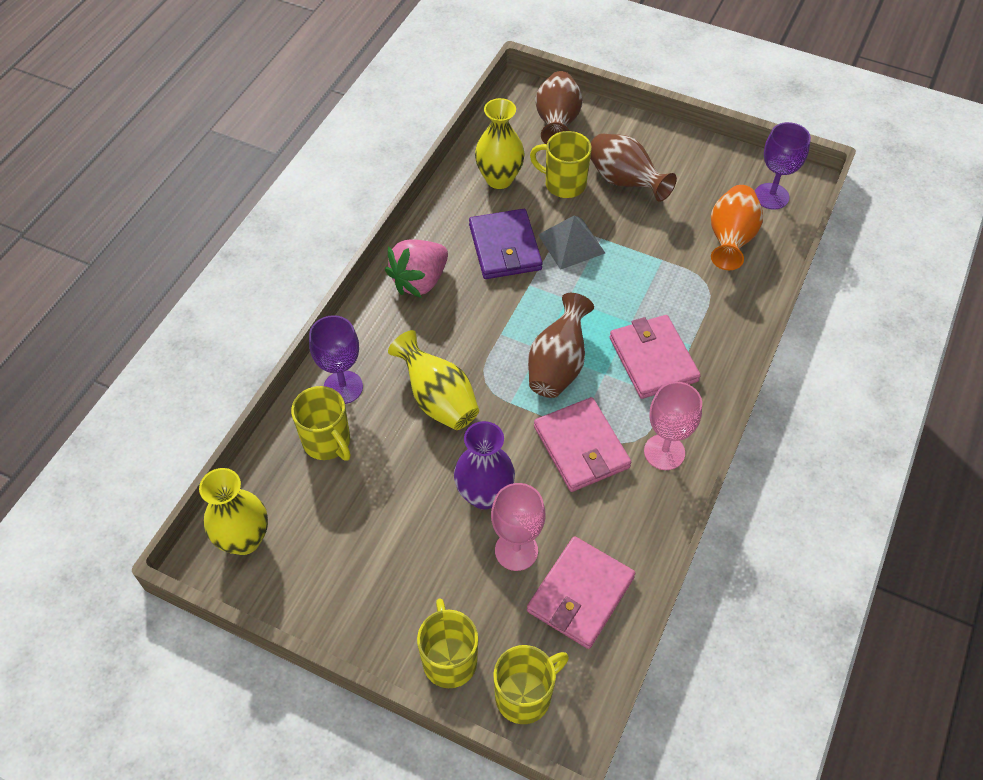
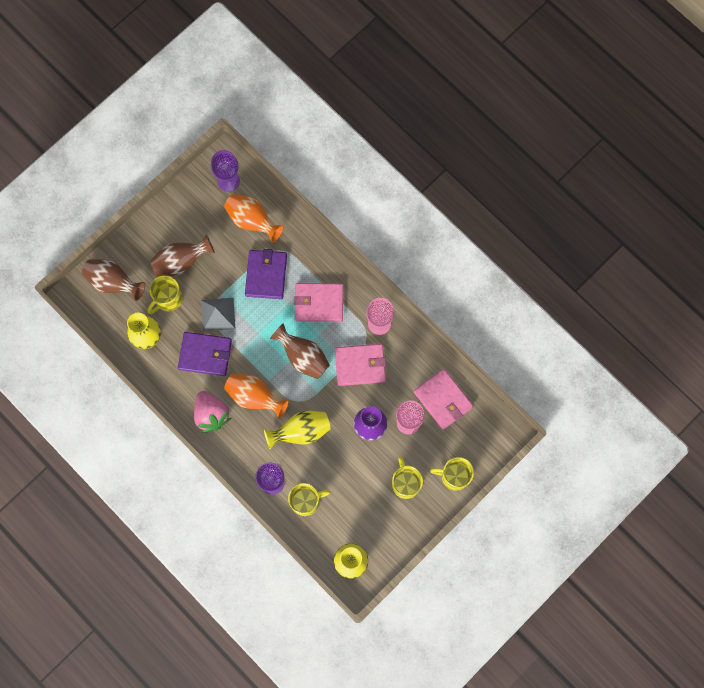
camera: 70 degrees left, 20 degrees up
(467, 324) = (254, 397): none -> orange vase
(525, 695) = (484, 446): yellow mug -> yellow mug (405, 483)
(659, 281) = (266, 275): none -> purple wallet

